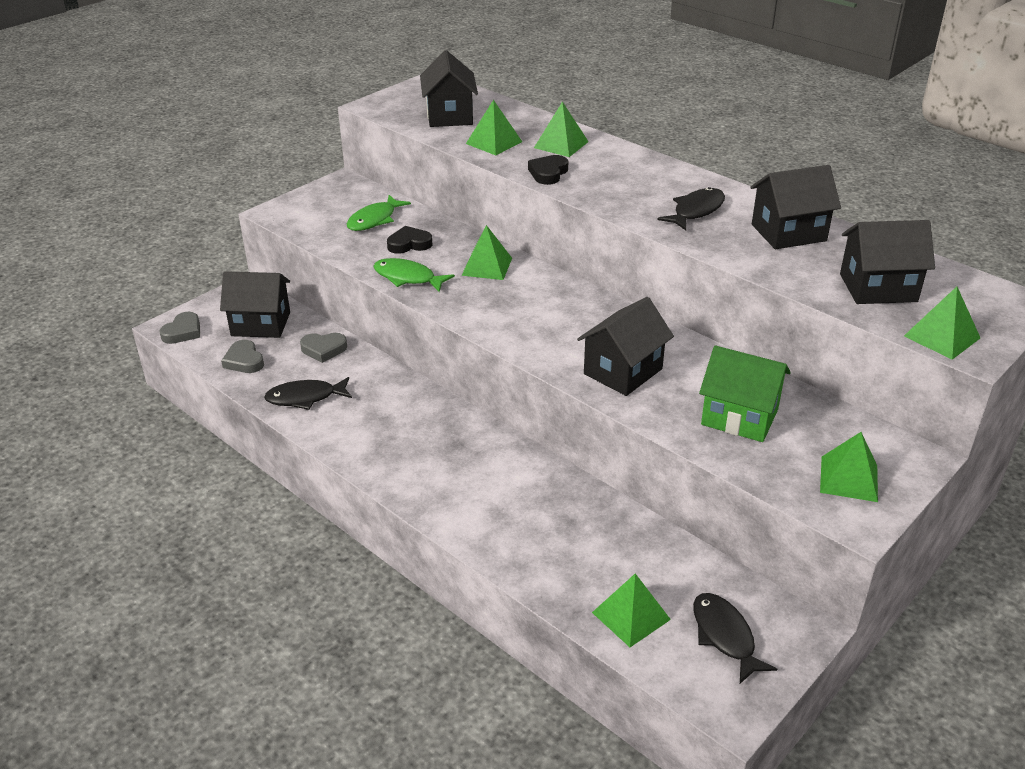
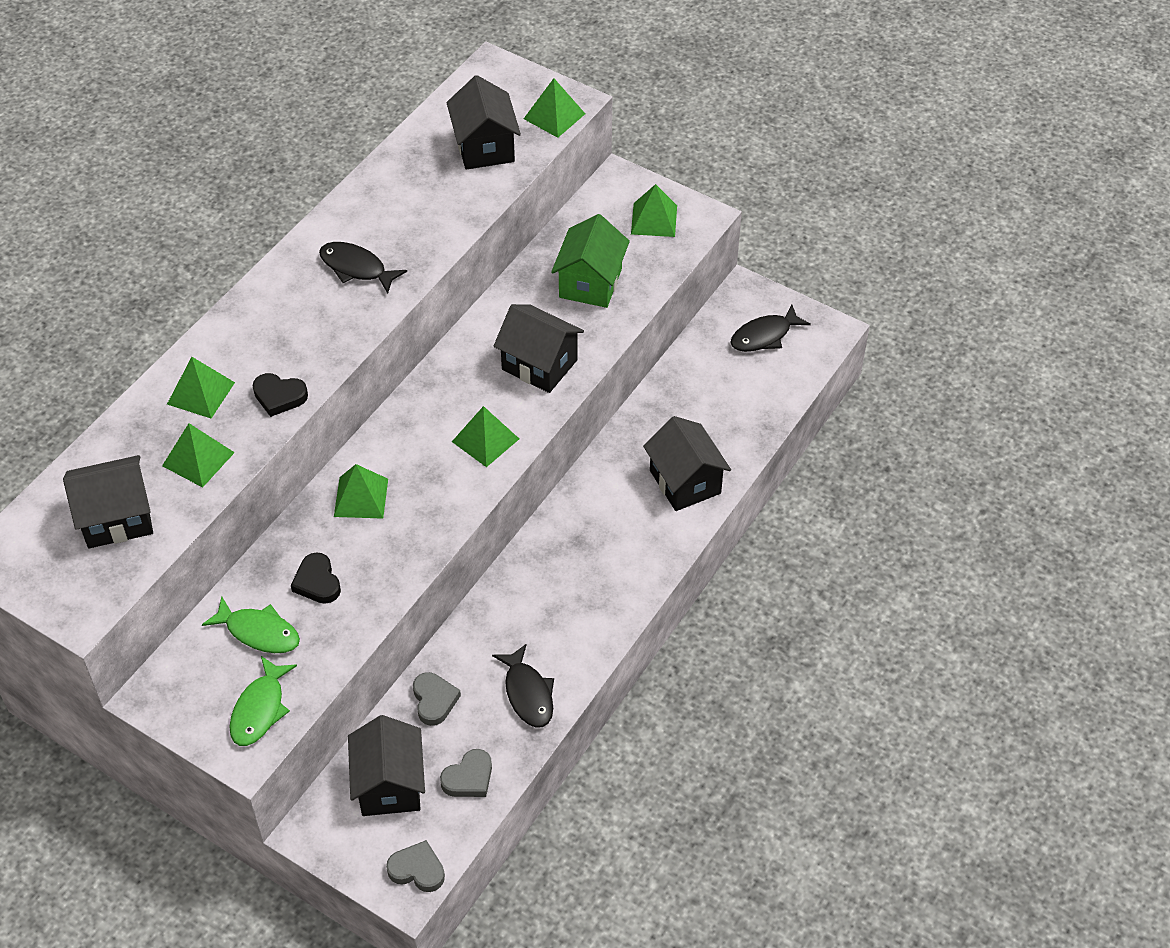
camera: 100 degrees left, 15 degrees up
(408, 278) = (395, 567): green fish -> green fish (260, 709)
(631, 616) = (760, 392): green pyramid -> green pyramid (485, 440)
(788, 233) = (393, 201): black house -> black house (685, 482)

